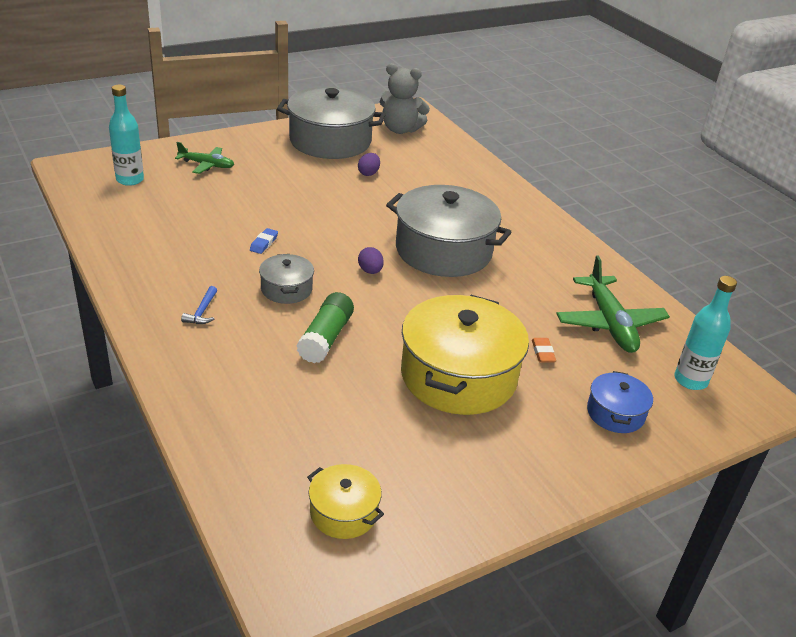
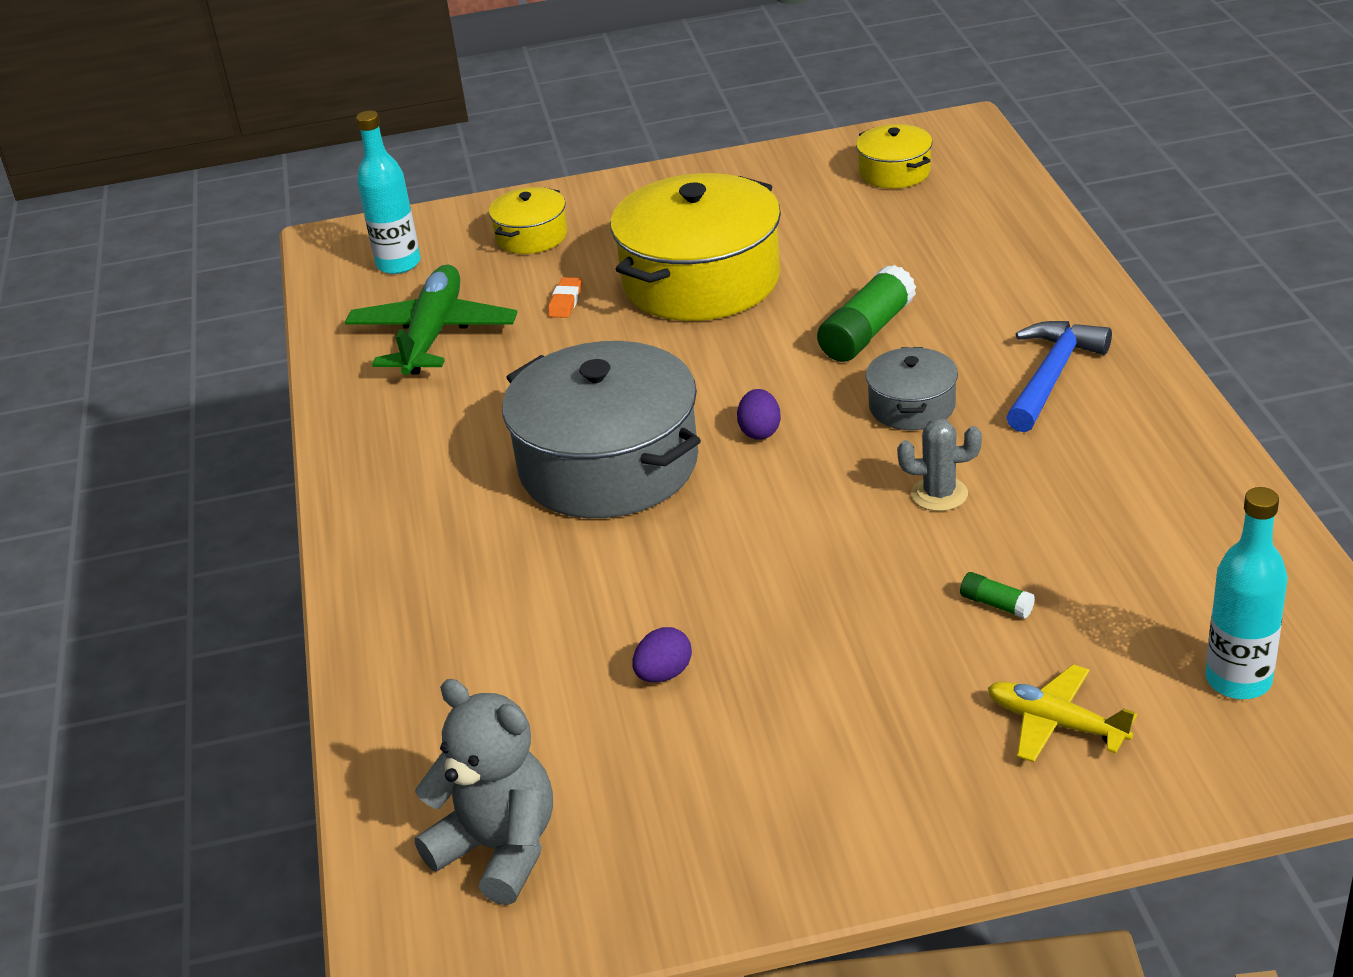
camera: 155 degrees left, 0 degrees up
(202, 311) = (1052, 376): blue hammer -> blue hammer, size x1.90
(207, 165) = (1055, 723): green plane -> yellow plane
(232, 200) = (996, 604): none -> green glue stick
(264, 243) = (939, 494): blue eraser -> grey cactus
(330, 141) = (717, 806): grey pot -> none
(615, 413) = (531, 236): blue pot -> yellow pot

